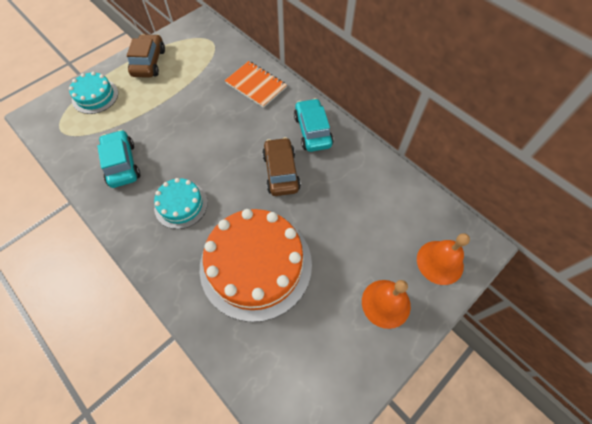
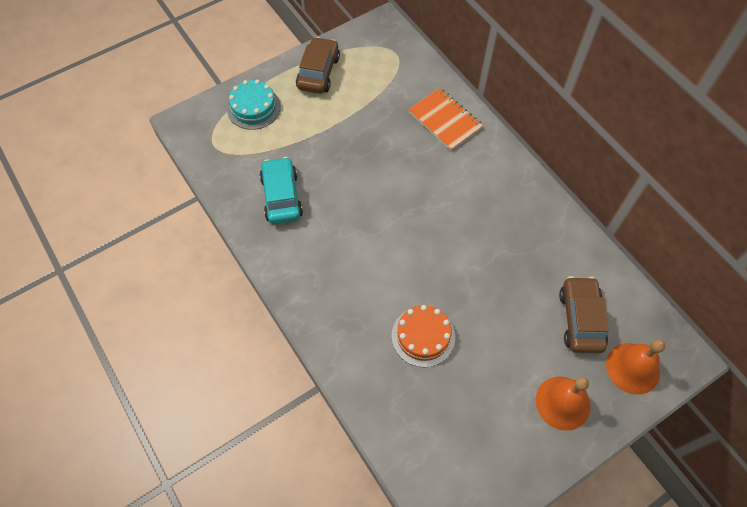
camera: 10 degrees right, 0 degrees up
(181, 205) = (345, 255): turquoise cake -> none
(256, 265) = (423, 336): orange cake -> orange cake, size x0.51
(281, 172) = (463, 234): brown car -> brown car (580, 319)
(312, 131) = (506, 189): turquoise car -> none

